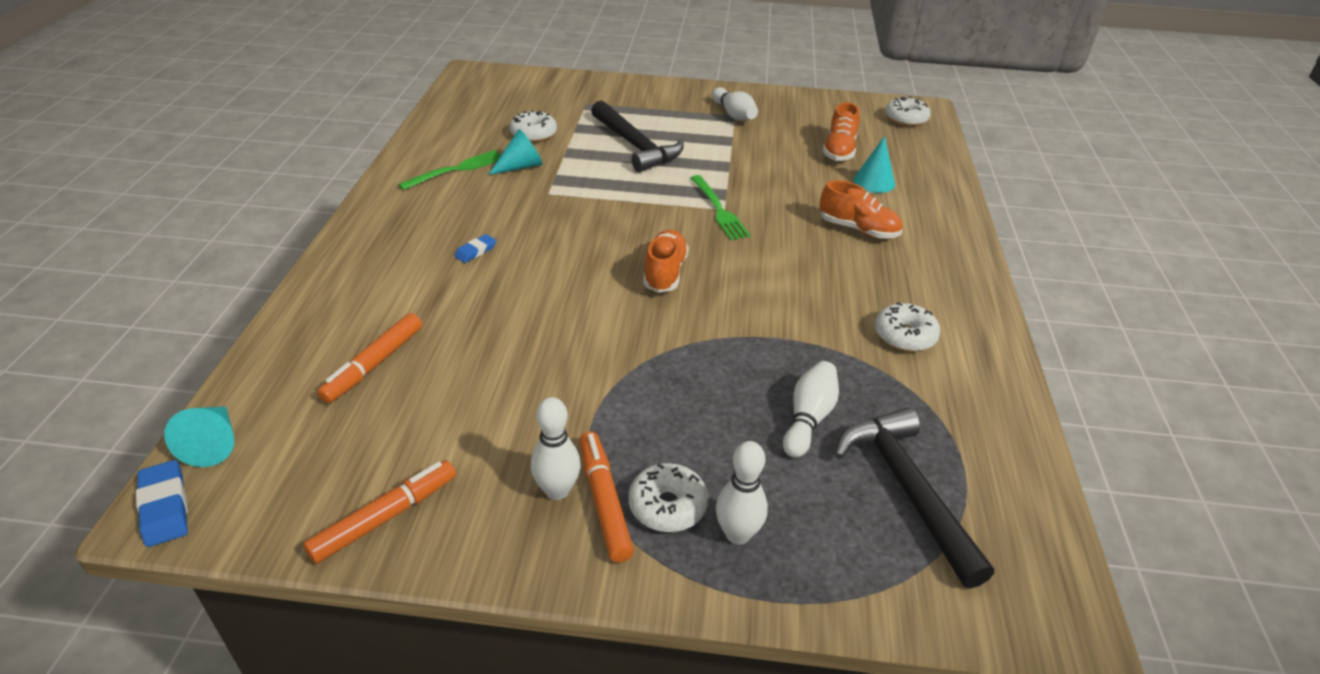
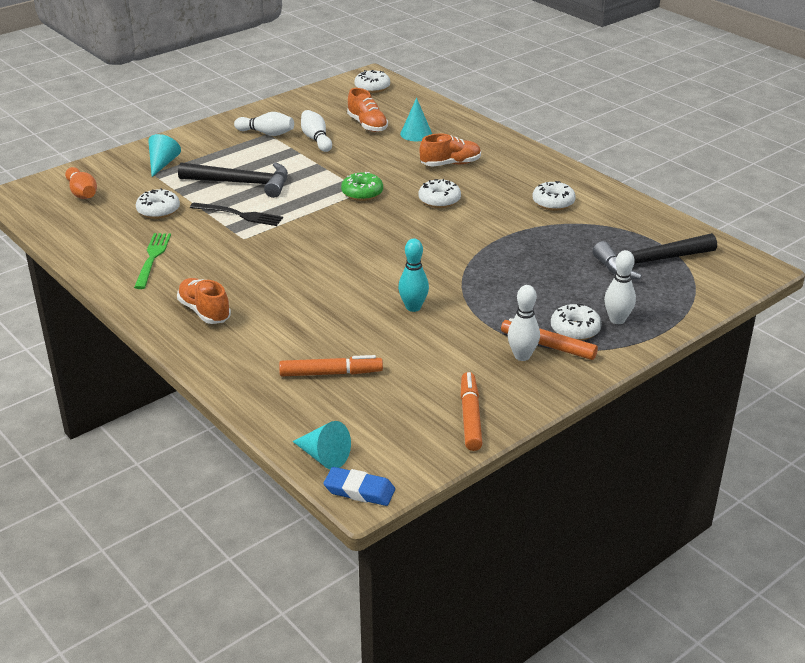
camera: 45 degrees left, 5 degrees down
(374, 365) = (331, 373): orange marker -> orange marker turned 75 degrees counterclockwise
(475, 251) = (267, 292): blue eraser -> none
(512, 93) = (82, 193): none -> orange bowling pin
(520, 166) = (192, 233): turquoise cone -> turquoise cone (162, 164)
(558, 352) = (413, 307): none -> turquoise bowling pin
(583, 171) = (240, 215): none -> black fork
(665, 273) = (394, 240): orange shoe -> orange shoe (204, 311)
(719, 210) = (362, 193): green fork -> green donut
(781, 259) = (439, 200): none -> white donut
(808, 418) = (571, 261): white bowling pin -> white bowling pin (316, 139)
(907, 489) = (649, 262): black hammer -> black hammer turned 45 degrees counterclockwise

